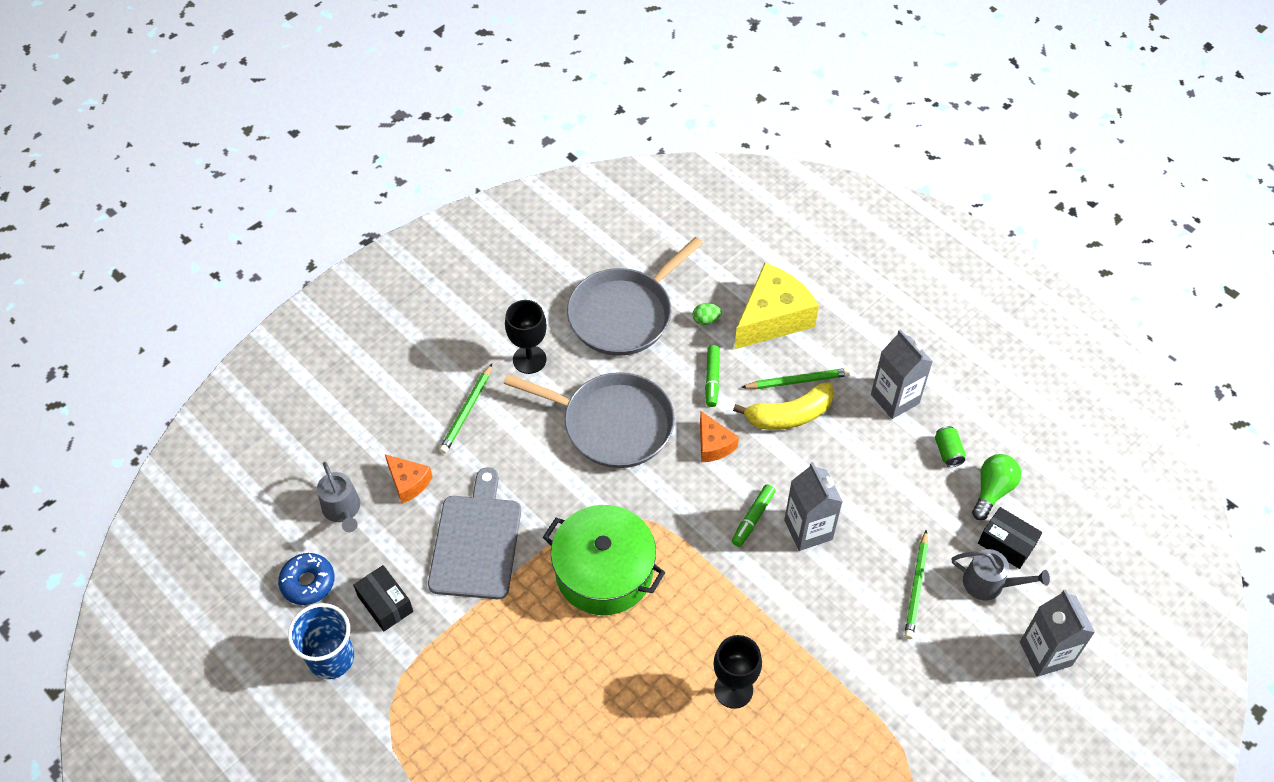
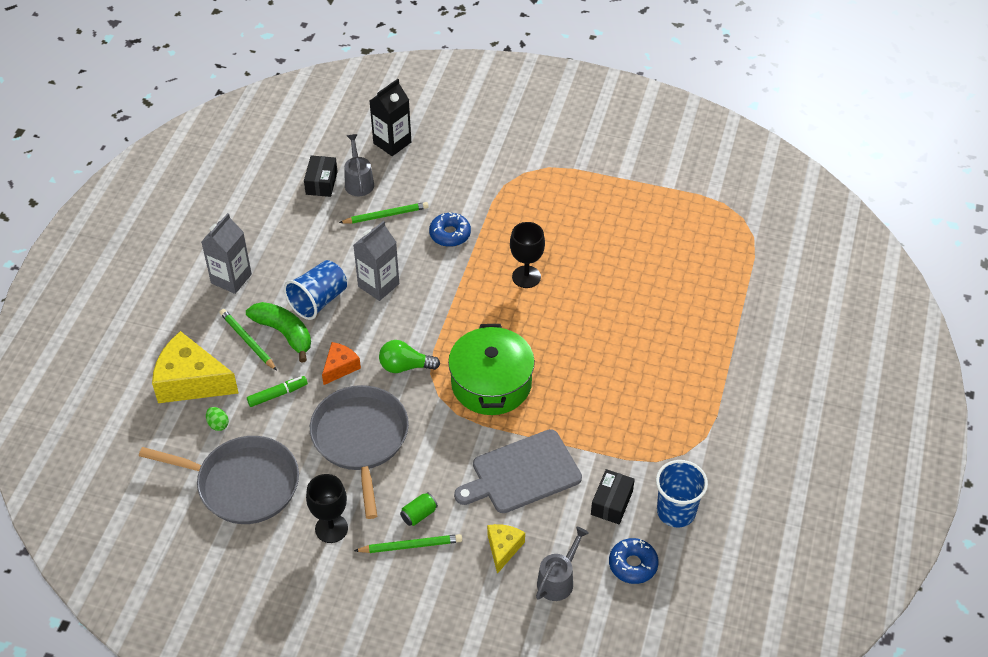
camera: 120 degrees left, 5 degrees down
(408, 482) = (503, 548): orange cheese -> yellow cheese
(752, 518) = (390, 318): green marker -> none
(789, 415) = (284, 333): yellow banana -> green banana
(817, 463) = (318, 301): none -> blue cup
(848, 641) = (450, 234): none -> blue donut
(948, 452) = (263, 234): green can -> green can (419, 514)
(992, 491) = (282, 202): green light bulb -> green light bulb (405, 366)
(1045, 654) = (392, 143): grey carton -> black carton

